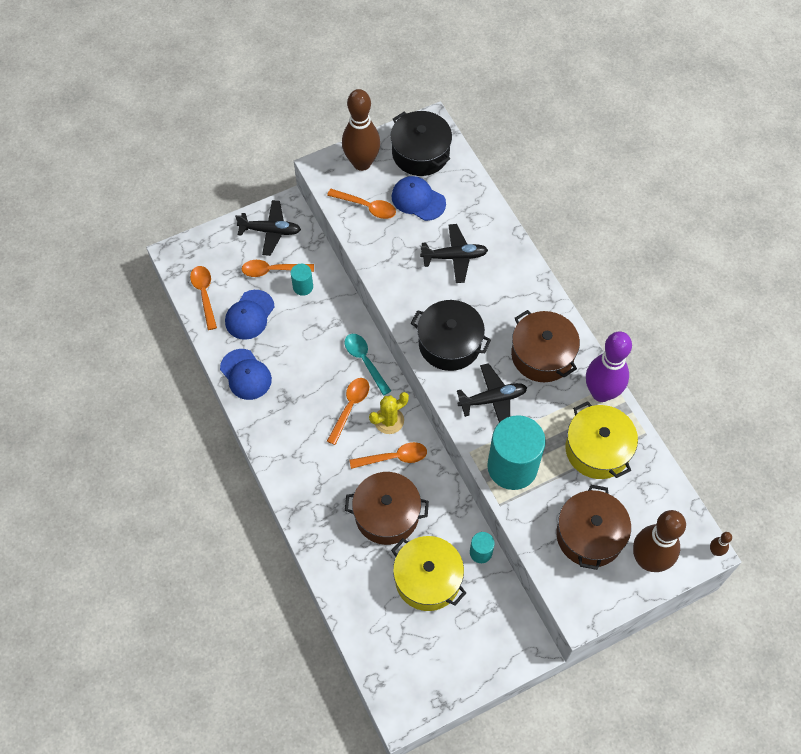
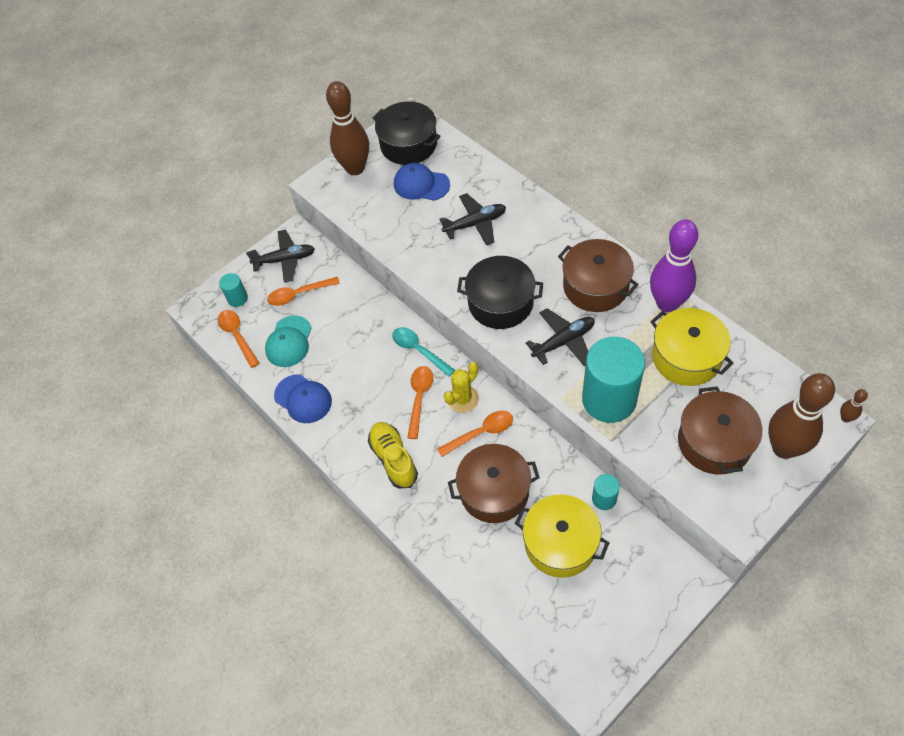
camera: 10 degrees left, 5 degrees down
(249, 315) = (289, 342): blue cap -> turquoise cap
(303, 287) = (333, 300): turquoise cylinder -> turquoise cylinder (237, 298)
(308, 457) = (393, 459): none -> yellow shoe
(366, 207) = (373, 204): orange spoon -> none

